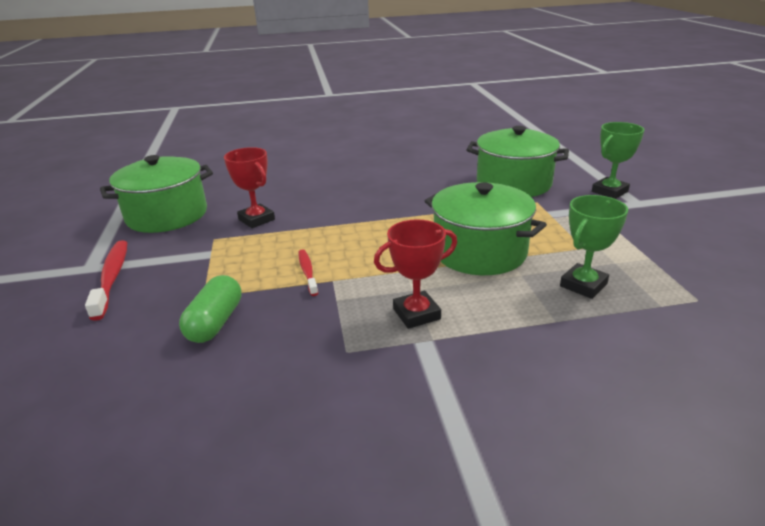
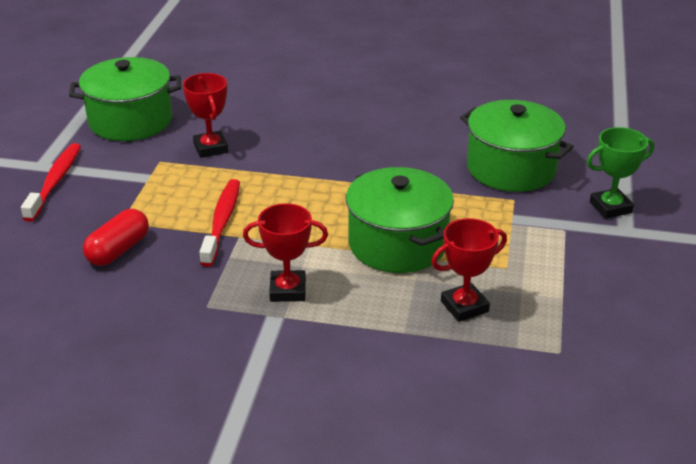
camera: 20 degrees right, 5 degrees up
(215, 322) = (118, 250): green capsule -> red capsule
(307, 272) = (222, 222): red toothbrush -> red toothbrush, size x1.68
(583, 285) = (464, 306): green trophy -> red trophy

